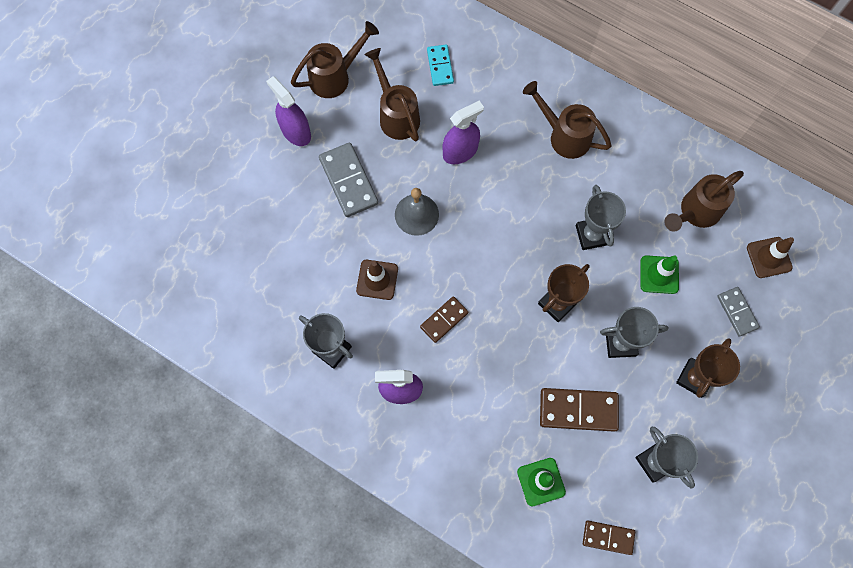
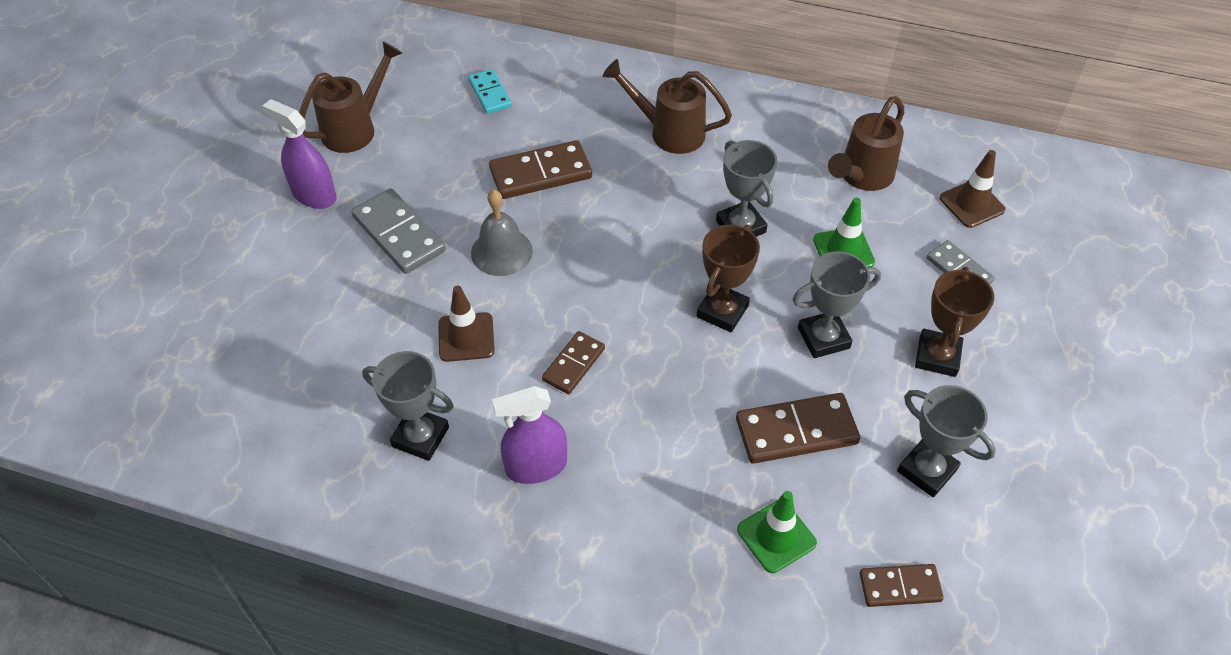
camera: 15 degrees left, 20 degrees down
(396, 115) = (446, 152): brown watering can -> none
(460, 151) = (541, 173): purple spray bottle -> brown domino

